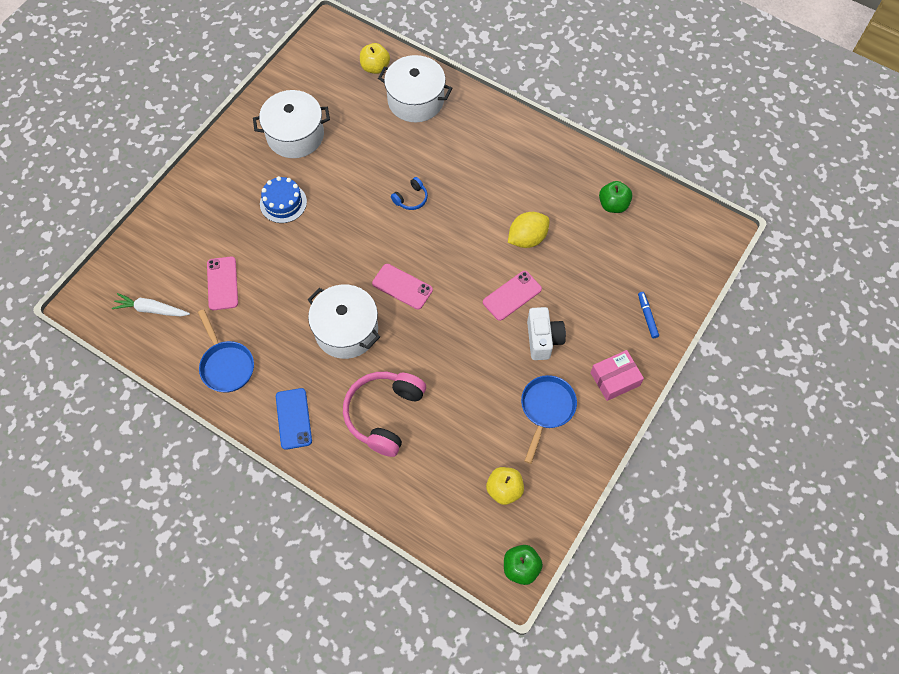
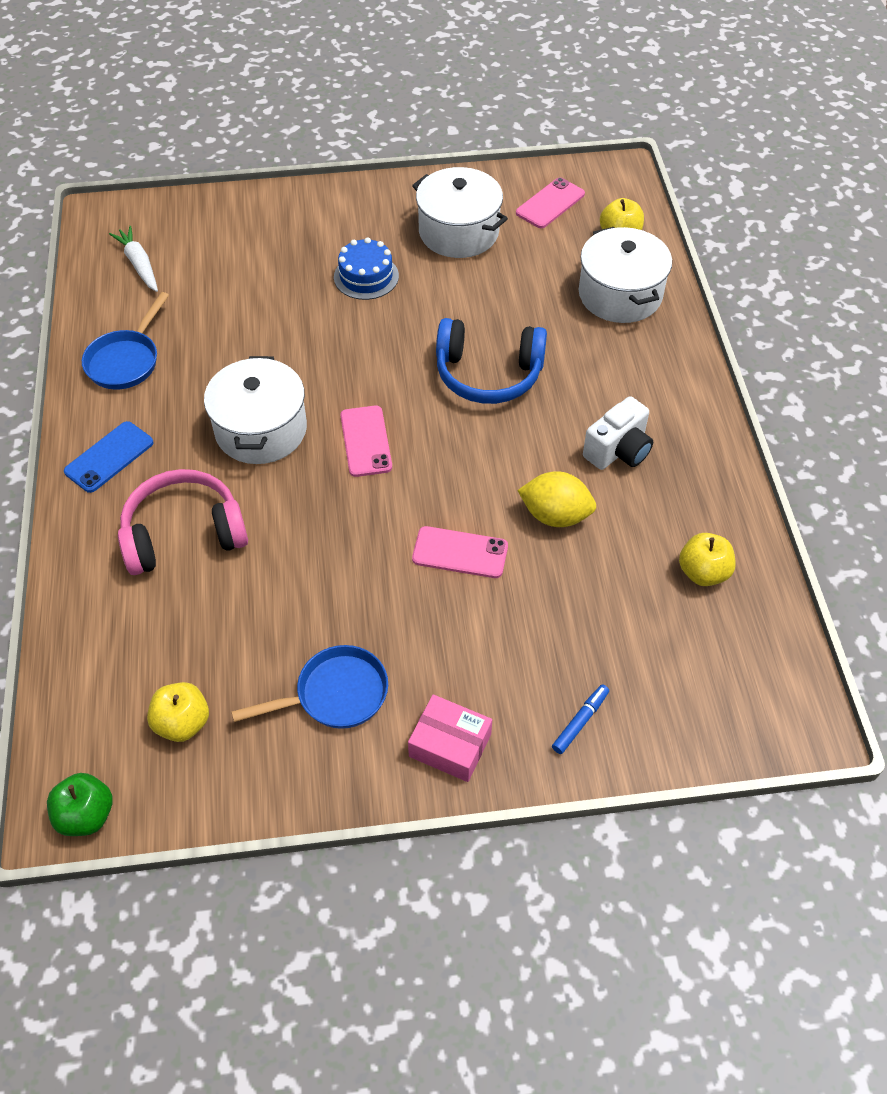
camera: 50 degrees right, 10 degrees down
(222, 283) = (221, 295): pink phone -> pink phone (550, 203)
(411, 198) = (488, 374): blue headphones -> blue headphones, size x2.16
(543, 339) = (431, 625): white camera -> white camera (618, 451)
(613, 205) = (703, 572): green apple -> yellow apple

